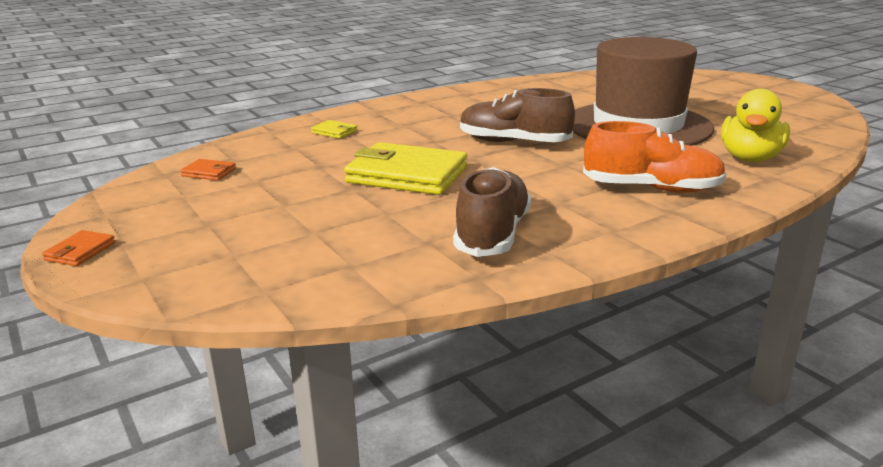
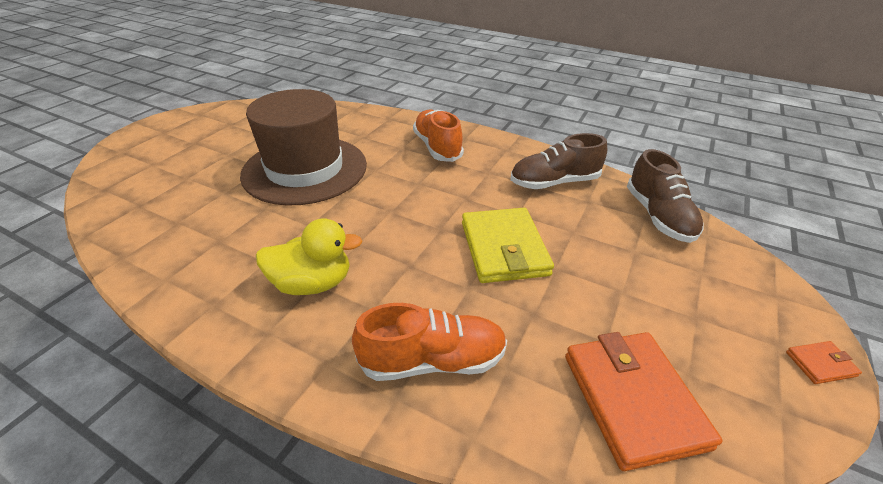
camera: 120 degrees left, 15 degrees up
(209, 172) = (632, 400): orange wallet -> orange wallet, size x2.33
(334, 132) = (433, 360): yellow wallet -> orange shoe
(513, 142) = (385, 217): brown shoe -> brown shoe (658, 216)
(750, 158) = (359, 125): yellow duck -> yellow duck (313, 283)

